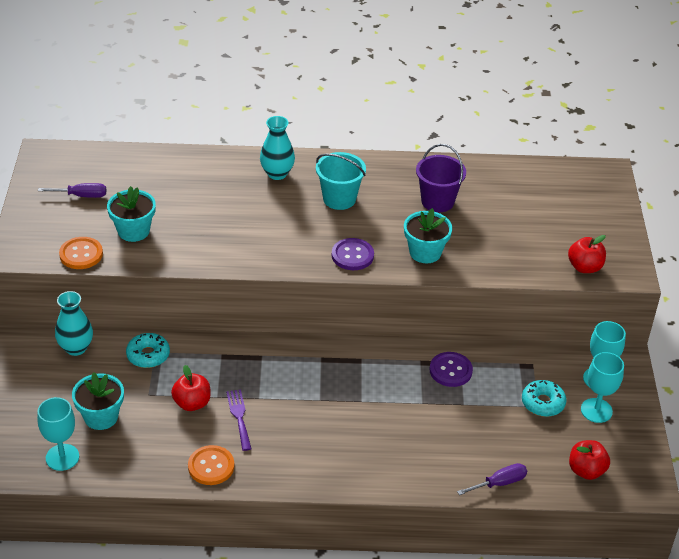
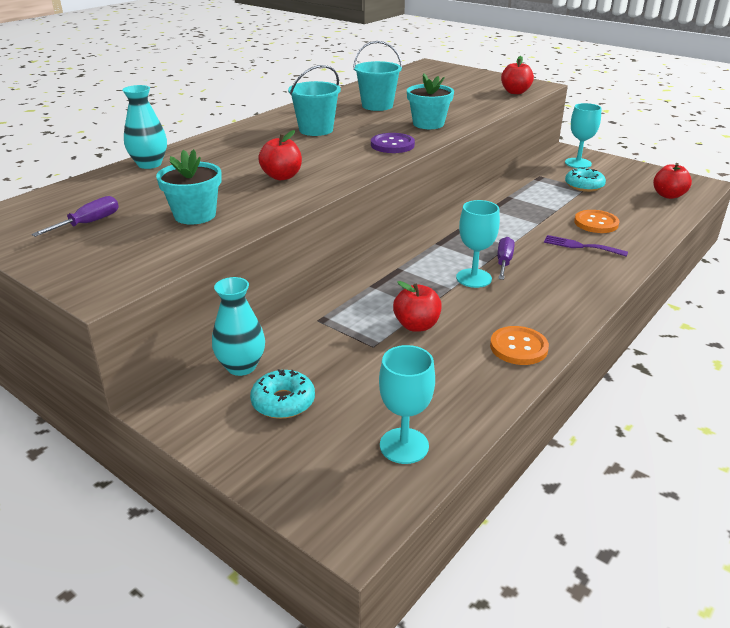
camera: 50 degrees left, 10 degrees down
(81, 254) = (177, 252): orange button -> orange button (596, 223)
(101, 417) = (370, 390): turquoise flower pot -> none
(148, 355) = (316, 325): turquoise donut -> turquoise donut (283, 402)
(231, 233) = (282, 176): none -> red apple
(239, 417) = (465, 307): purple fork -> purple fork (581, 246)
(277, 173) = (241, 139): turquoise vase -> turquoise vase (149, 164)
(437, 201) = (377, 106): purple bucket -> turquoise bucket
(450, 370) = (513, 202): purple button -> none
(499, 483) = (657, 226): purple screwdriver -> purple screwdriver (504, 262)
(596, 410) = (609, 173): turquoise goblet -> turquoise goblet (473, 278)

